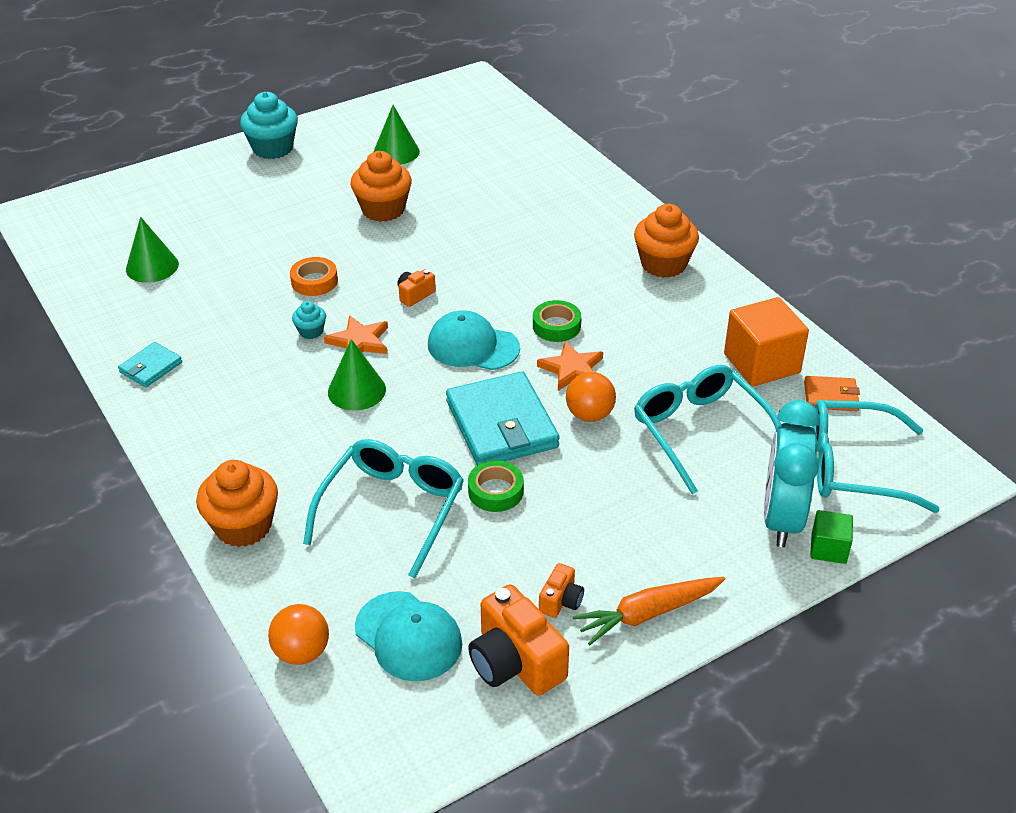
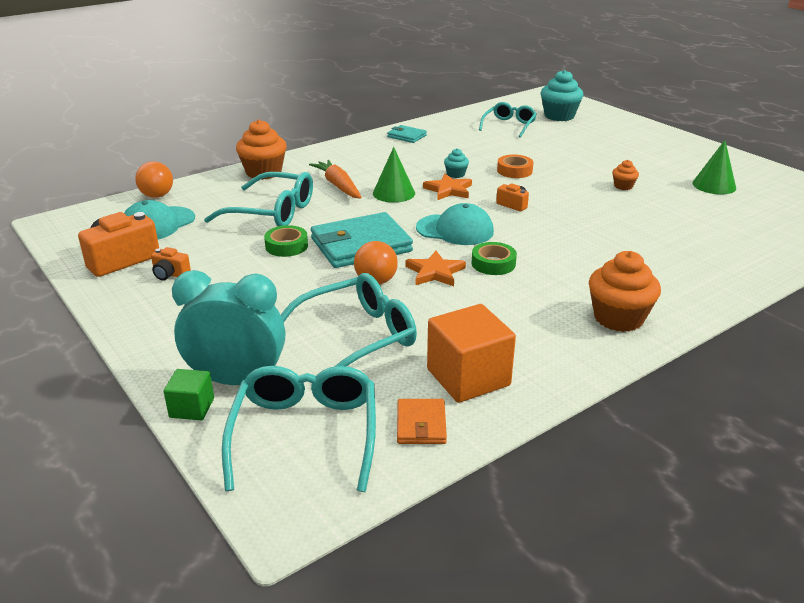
camera: 85 degrees right, 10 degrees down
(152, 266) = (509, 126): green cone -> turquoise glasses
(273, 148) = (678, 144): turquoise cupcake -> turquoise cupcake (559, 116)
(383, 209) = (623, 186): orange cupcake -> orange cupcake, size x0.50
(473, 346) = (455, 230): turquoise cap -> turquoise cap turned 90 degrees clockwise
(648, 614) = (145, 310): orange carrot -> orange carrot (338, 186)

